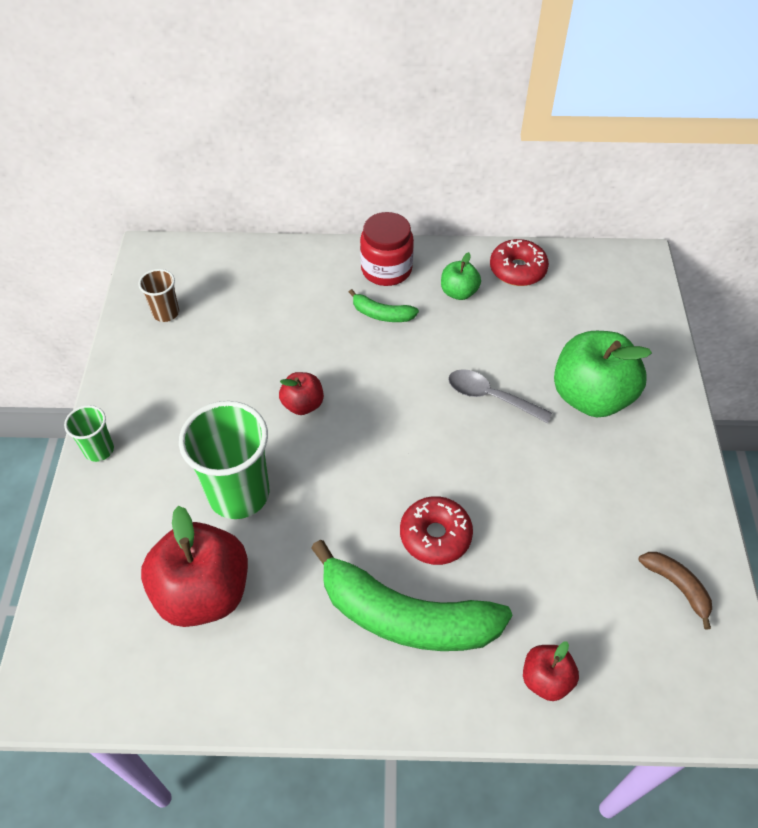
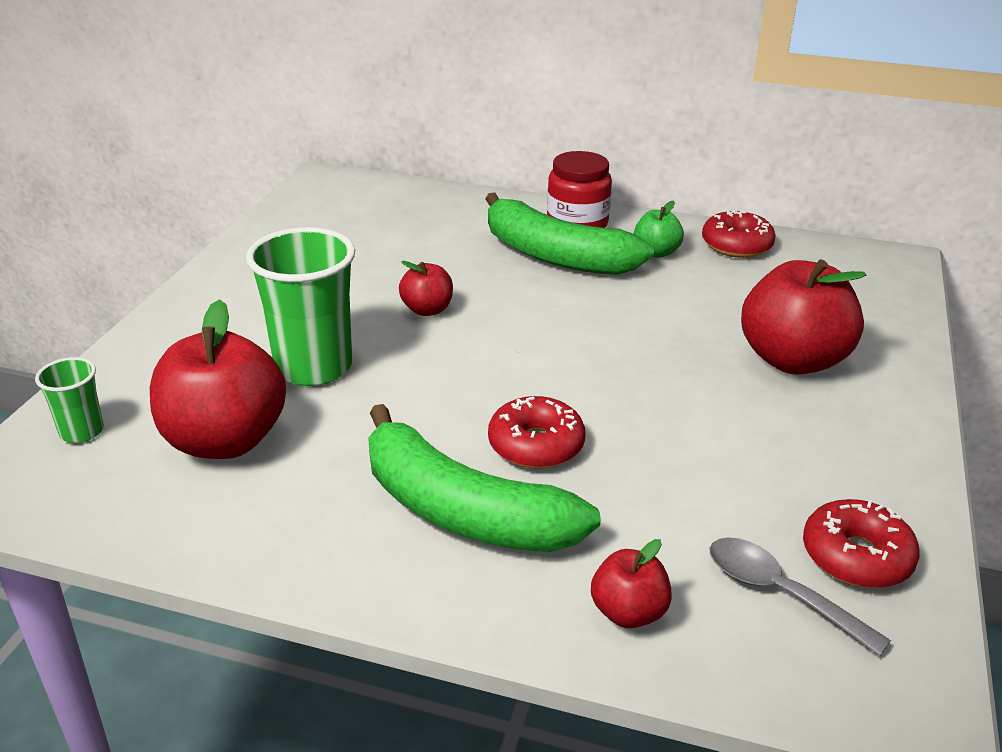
camera: 15 degrees right, 20 degrees down
(99, 450) = (179, 307): green cup -> green cup (82, 432)
(166, 313) = (313, 221): brown cup -> none
(382, 314) = (556, 256): green banana -> green banana, size x2.21
(490, 397) = (660, 340): grey spoon -> grey spoon (780, 593)
(591, 396) = (792, 360): green apple -> red apple
(677, 586) = (856, 557): brown banana -> red donut

